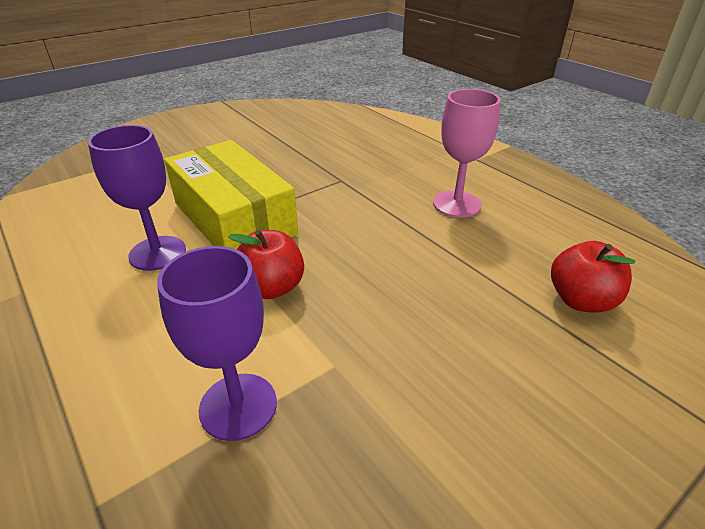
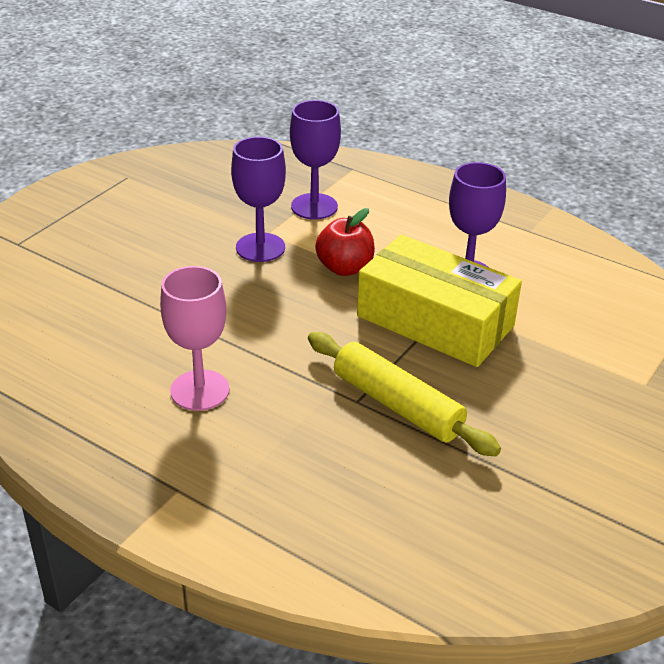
camera: 160 degrees right, 0 degrees up
(315, 173) = (397, 405): none -> yellow rolling pin
(354, 340) = (260, 247): none -> purple goblet
(581, 300) = (82, 306): red apple -> none

